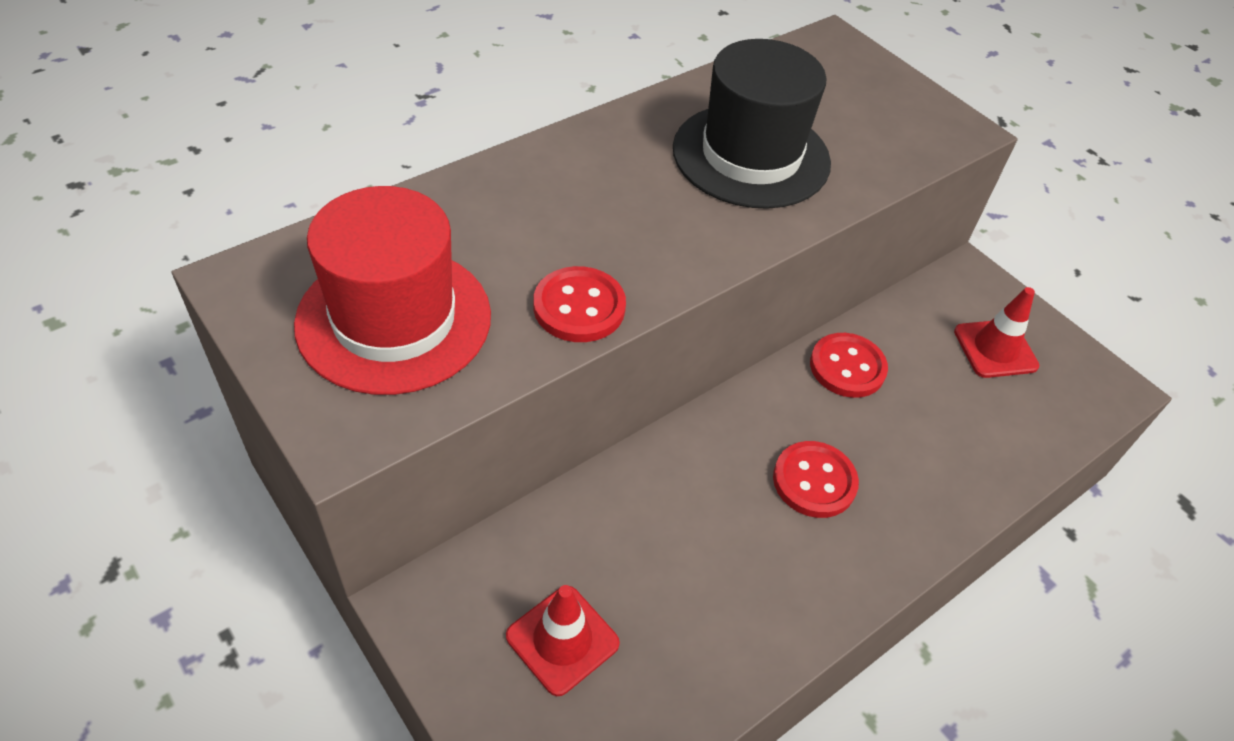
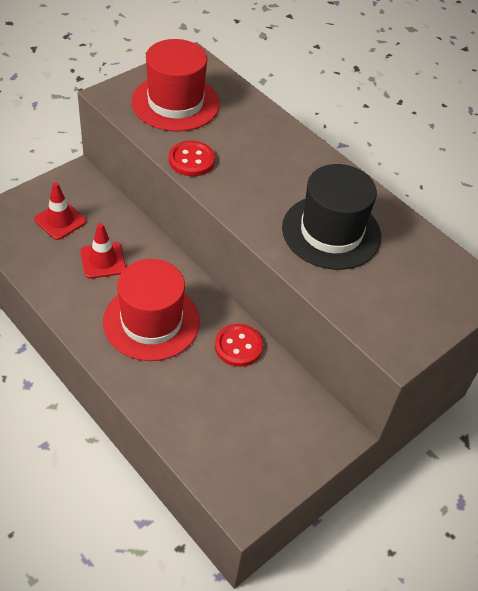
camera: 85 degrees right, 0 degrees up
(814, 481) = (151, 321): red button -> red hat
(995, 349) = (269, 436): red traffic cone -> red traffic cone (103, 260)

